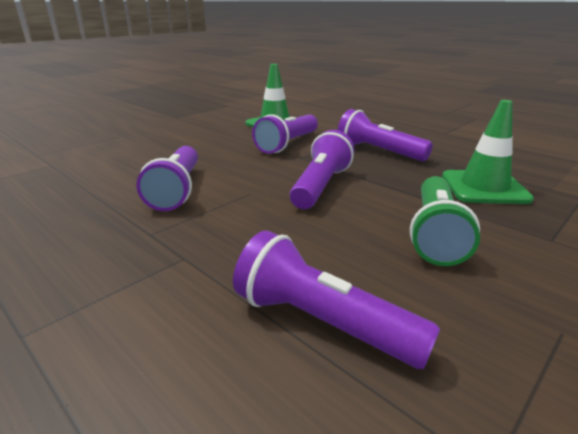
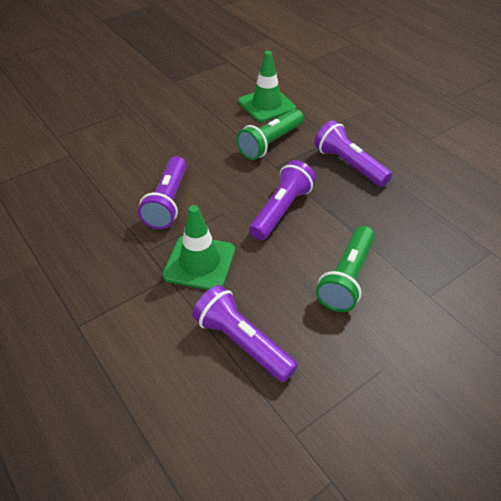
camera: 10 degrees right, 20 degrees up
(288, 144) = (270, 143): purple flashlight -> green flashlight
(484, 187) = (415, 229): green traffic cone -> green traffic cone (199, 263)

